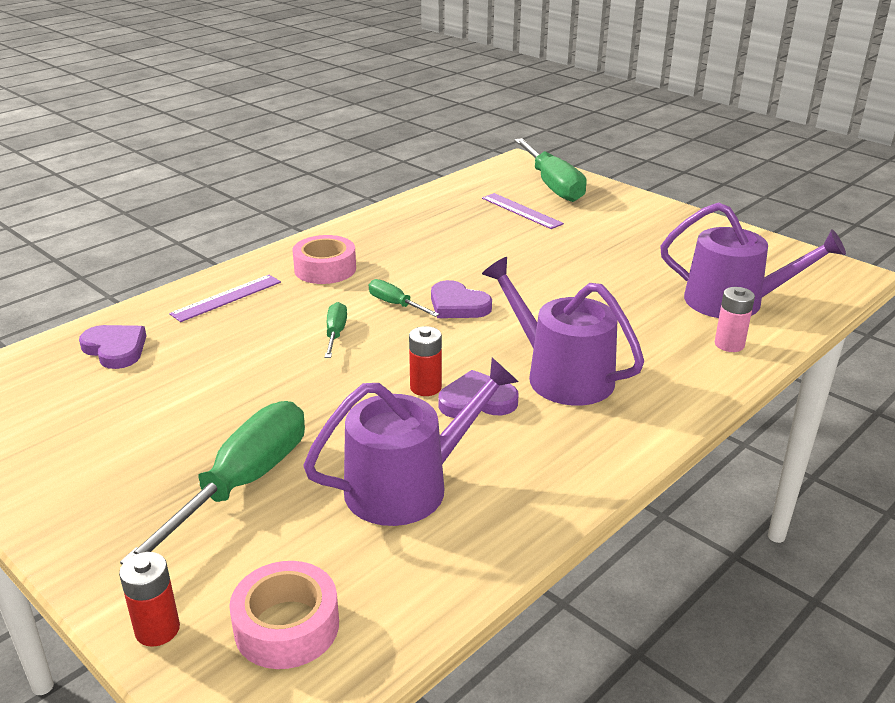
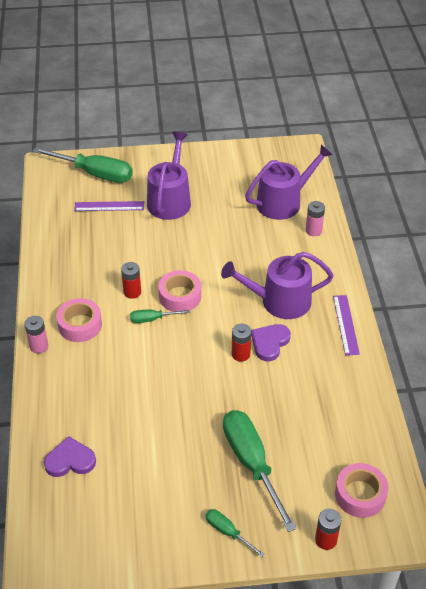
camera: 50 degrees left, 15 degrees up
(226, 298) = (65, 384): purple ruler -> purple ruler (346, 324)
(264, 261) = (39, 346): none -> pink battery
(335, 333) = (155, 359): green screwdriver -> green screwdriver (227, 531)
(408, 486) = (308, 405): purple watering can -> purple watering can (170, 200)
(418, 275) = (132, 292): none -> red battery
(458, 305) = (180, 296): purple heart -> pink tape

